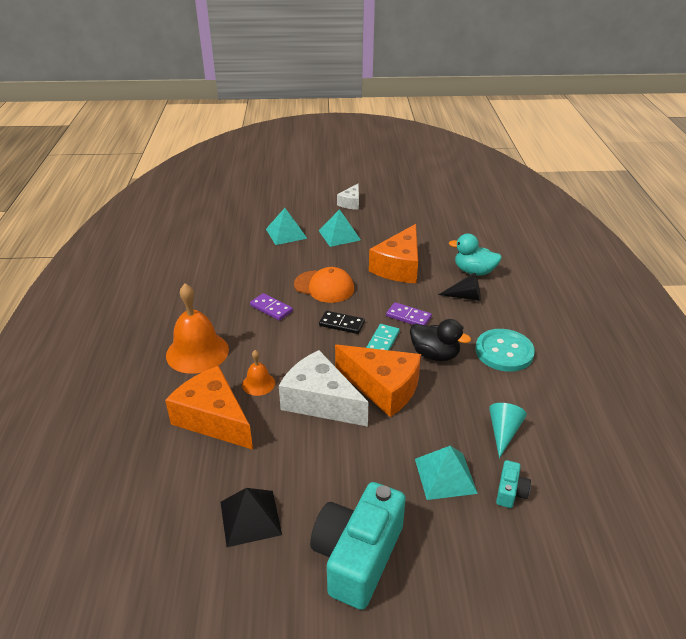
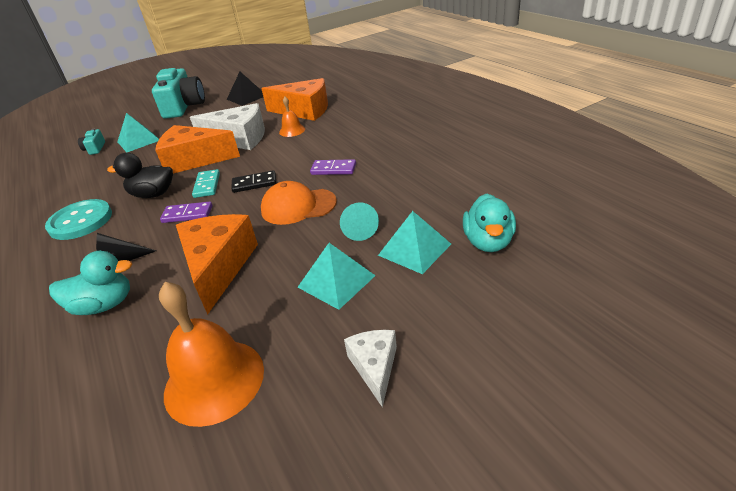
camera: 155 degrees right, 0 degrees up
(197, 352) = (358, 127): orange bell -> orange bell (214, 380)
(248, 222) = (488, 242): none -> turquoise duck
(503, 432) = (94, 170): turquoise cone -> turquoise cone (358, 228)

